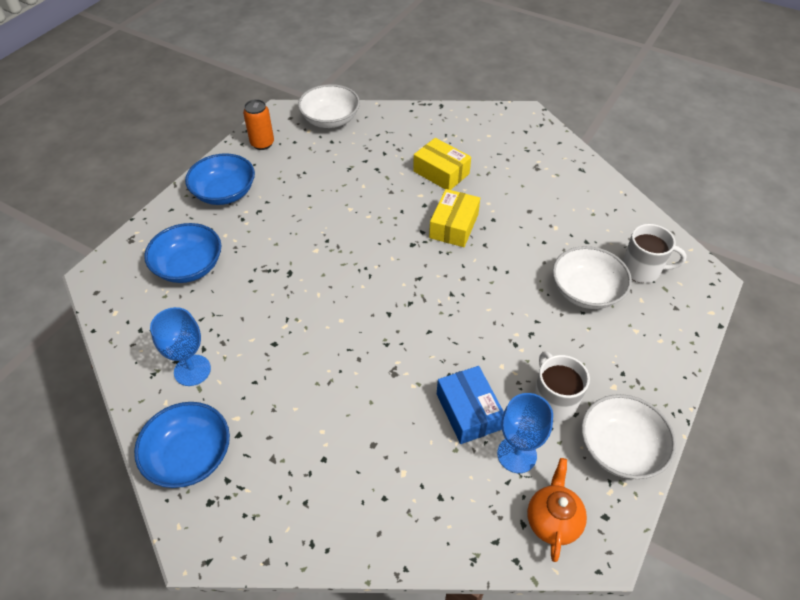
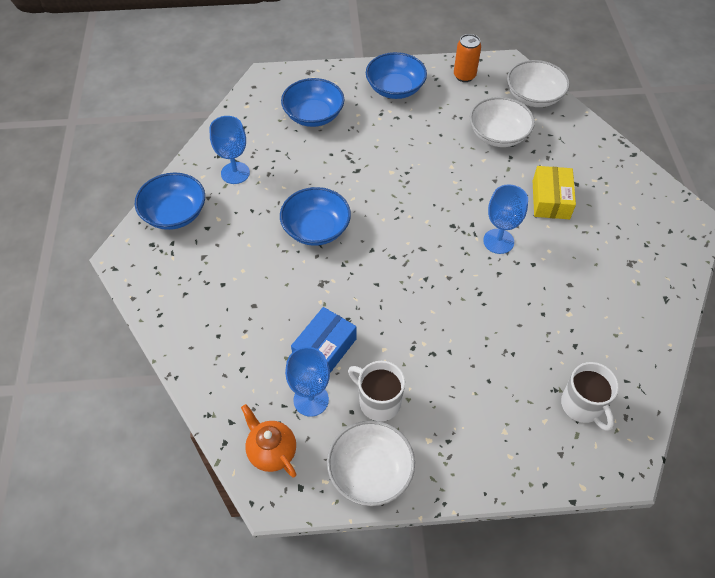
camera: 55 degrees right, 5 degrees up
(327, 341) = (316, 229): none -> blue bowl
(453, 226) = (498, 241): yellow box -> blue goblet
(552, 521) = (271, 451): orange teapot -> orange teapot turned 105 degrees counterclockwise
(553, 401) = (378, 402): white mug -> white mug turned 90 degrees counterclockwise
(586, 291) = (515, 372): white bowl -> white bowl (498, 135)

